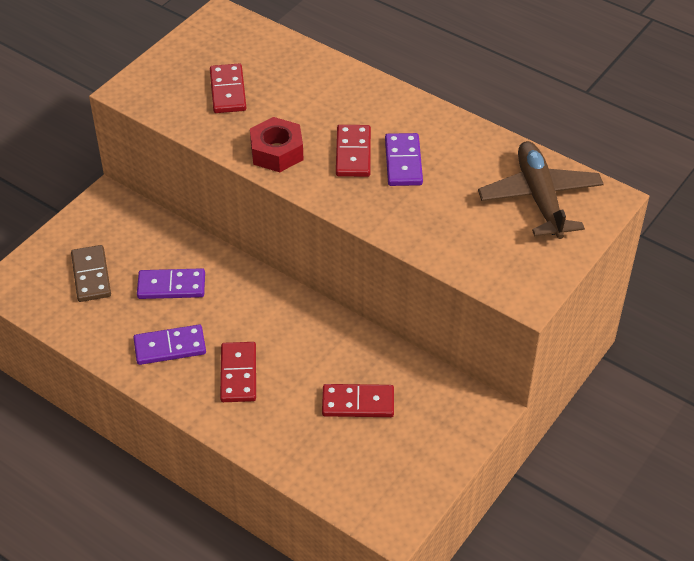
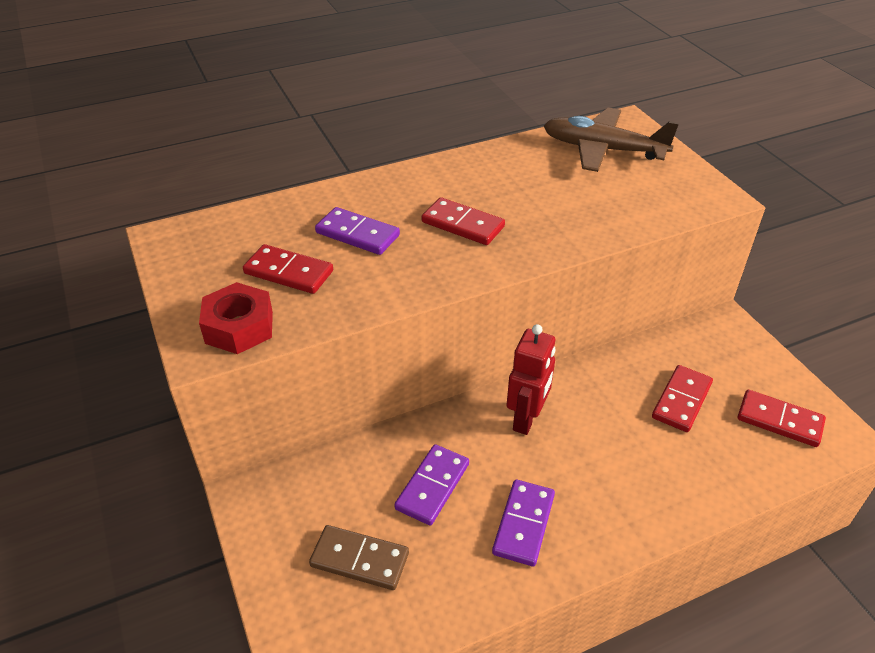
camera: 60 degrees left, 5 degrees down
(238, 374) = (597, 478): red domino -> red domino (779, 420)
(269, 313) = (526, 419): none -> red robot
(276, 152) = (416, 271): red nut -> red nut (239, 327)
(403, 162) = (500, 201): purple domino -> purple domino (357, 234)

